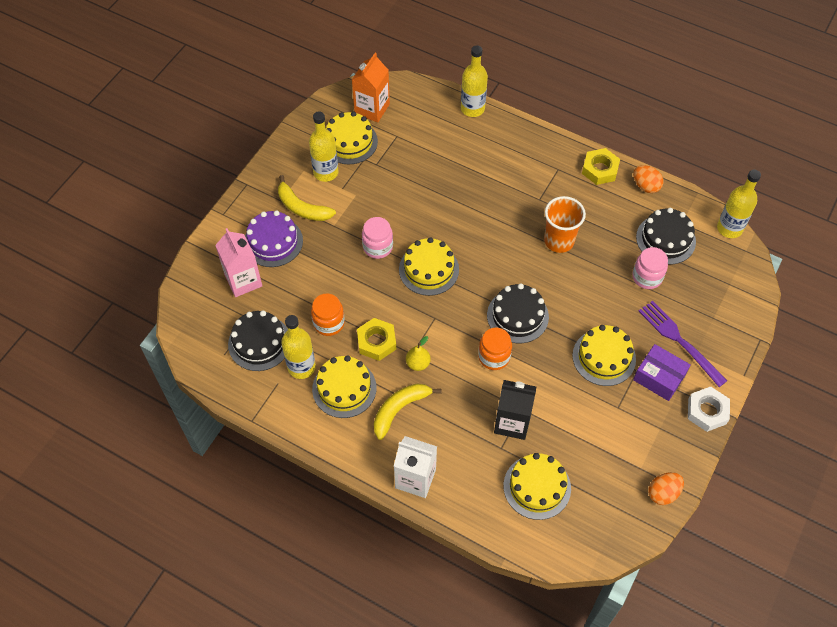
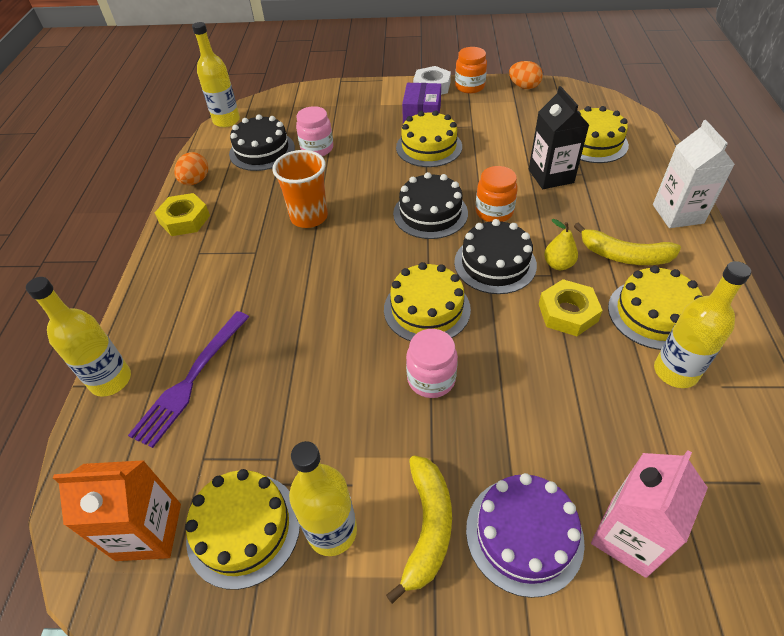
camera: 115 degrees left, 10 degrees down
(259, 343) = (696, 444): black cake -> black cake (495, 263)
(329, 323) = (589, 375): orange jar -> orange jar (469, 87)
(678, 340) = (374, 115): purple fork -> purple fork (190, 381)

